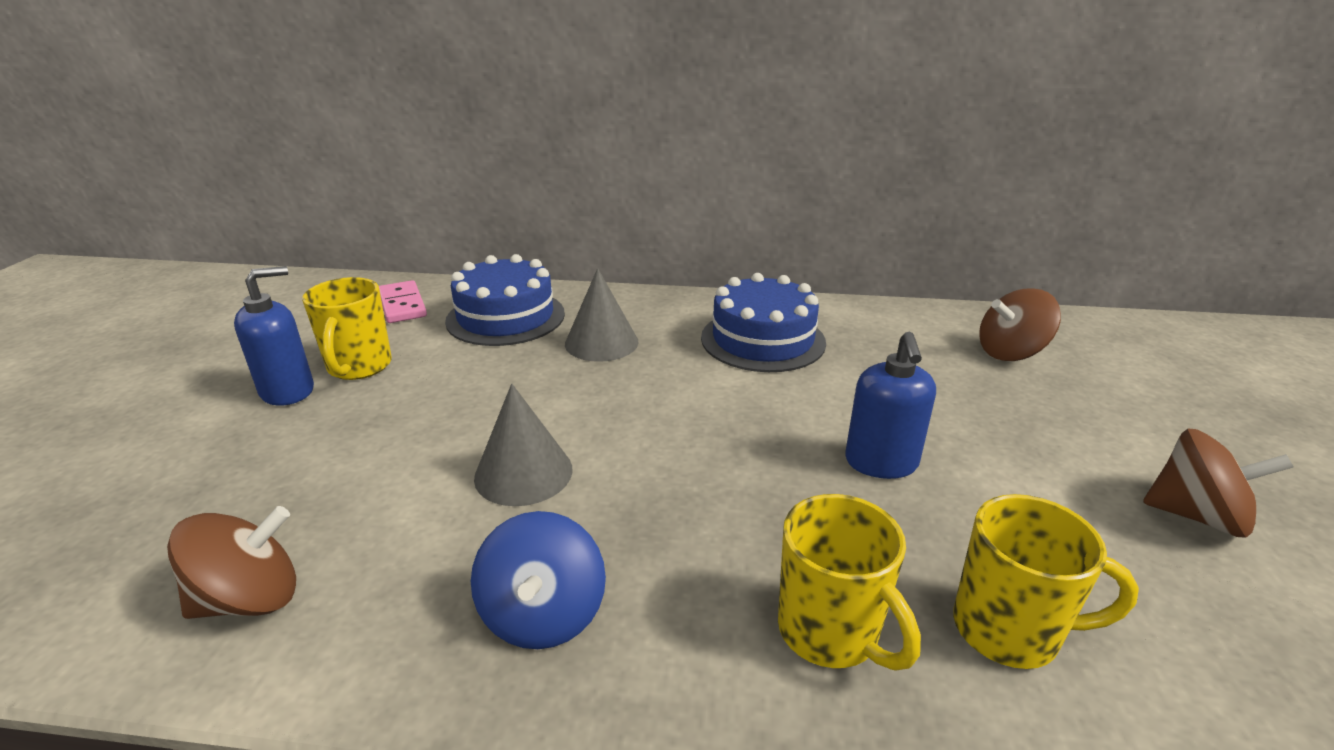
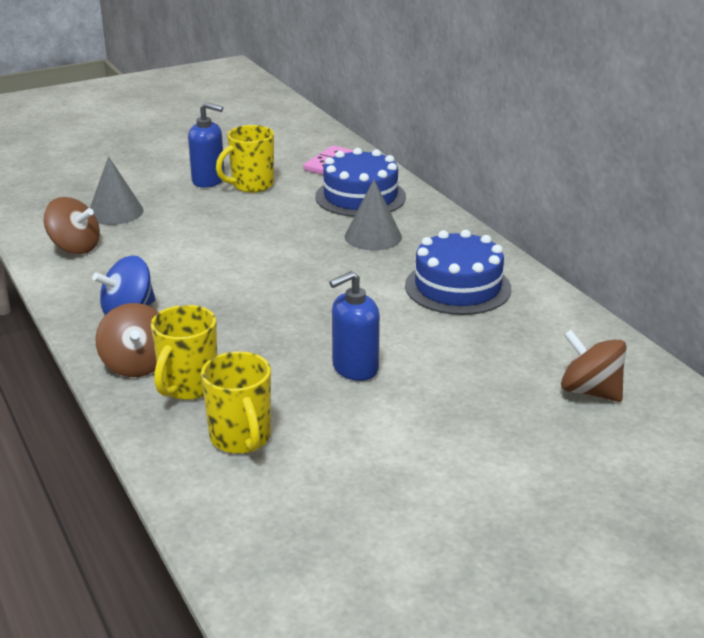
camera: 55 degrees right, 0 degrees up
(523, 473) = (216, 267): grey cone -> grey cone (115, 212)
(1196, 516) = (434, 498): brown spinning top -> brown spinning top (137, 364)

